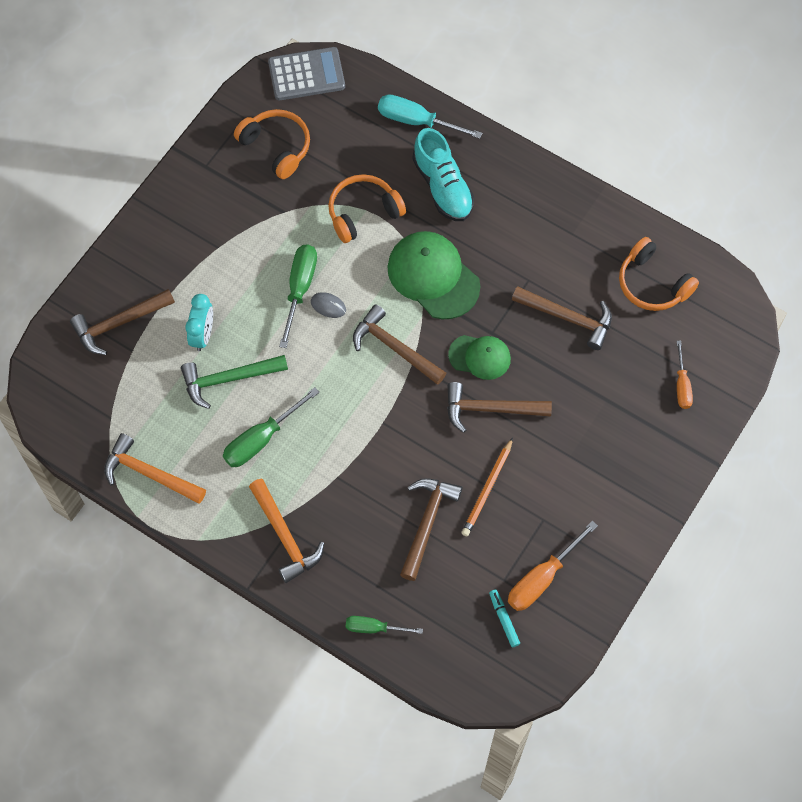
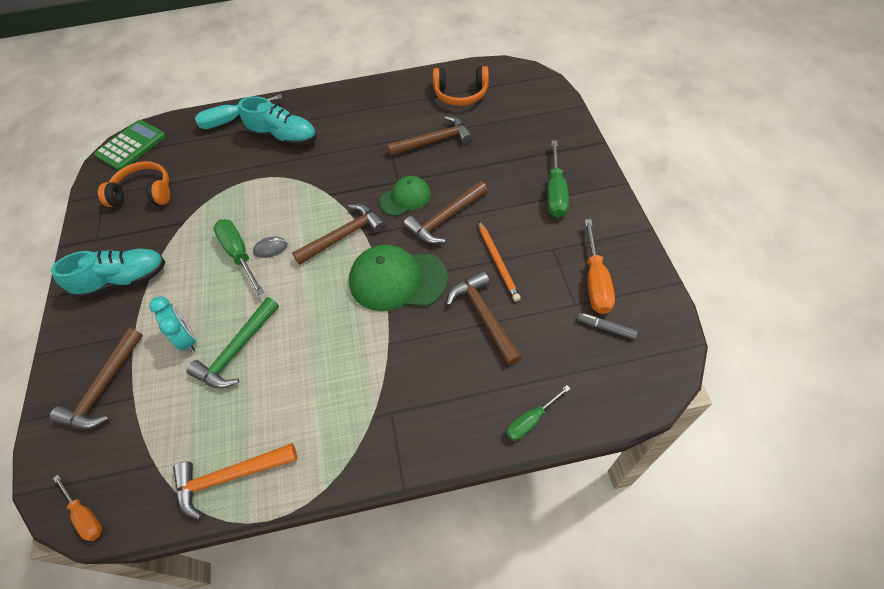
camera: 40 degrees left, 10 degrees down
(196, 232) = (123, 281): none -> turquoise shoe
(261, 439) = (303, 369): green screwdriver -> green screwdriver (555, 192)
(285, 536) = (392, 419): orange hammer -> none
(306, 75) = (131, 146): grey calculator -> green calculator
(363, 212) = (243, 184): orange headphones -> none
(394, 348) = (343, 236): brown hammer -> brown hammer turned 150 degrees clockwise
(433, 276) = (327, 181): green cap -> green cap (397, 280)
(504, 620) = (606, 328): turquoise marker -> grey marker
(682, 385) = (537, 123): orange screwdriver -> orange screwdriver (85, 515)

